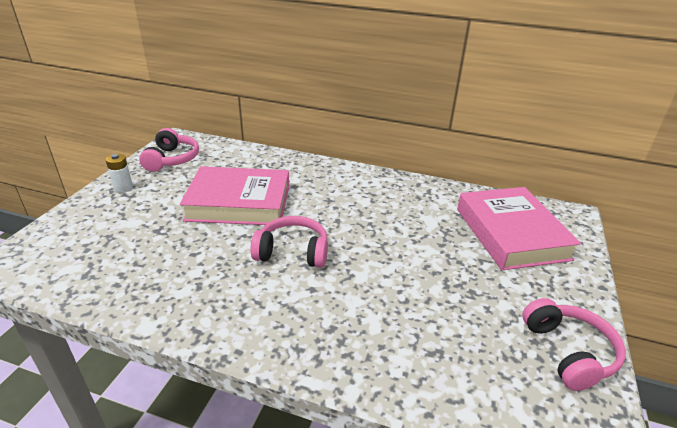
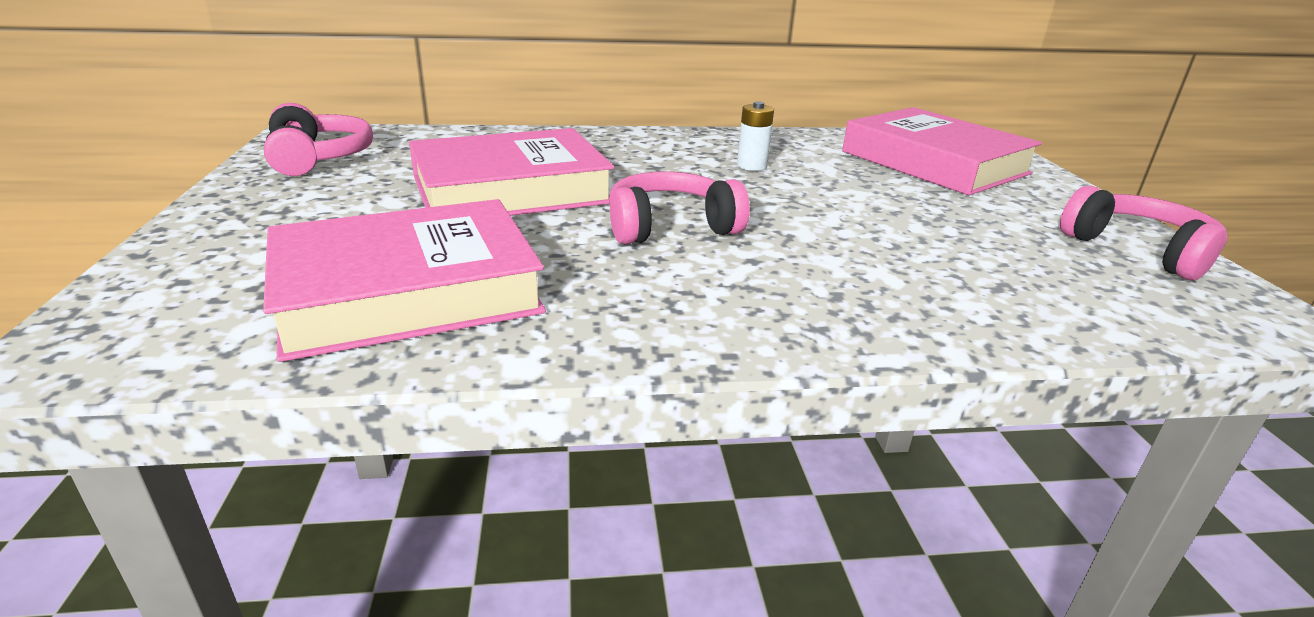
camera: 25 degrees left, 5 degrees down
(123, 188) = (254, 203): white battery -> white battery (751, 166)
(139, 265) = (408, 292): none -> pink book

